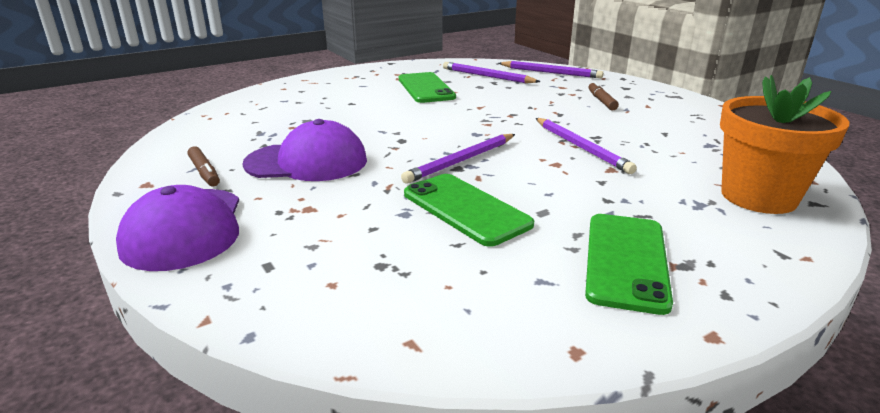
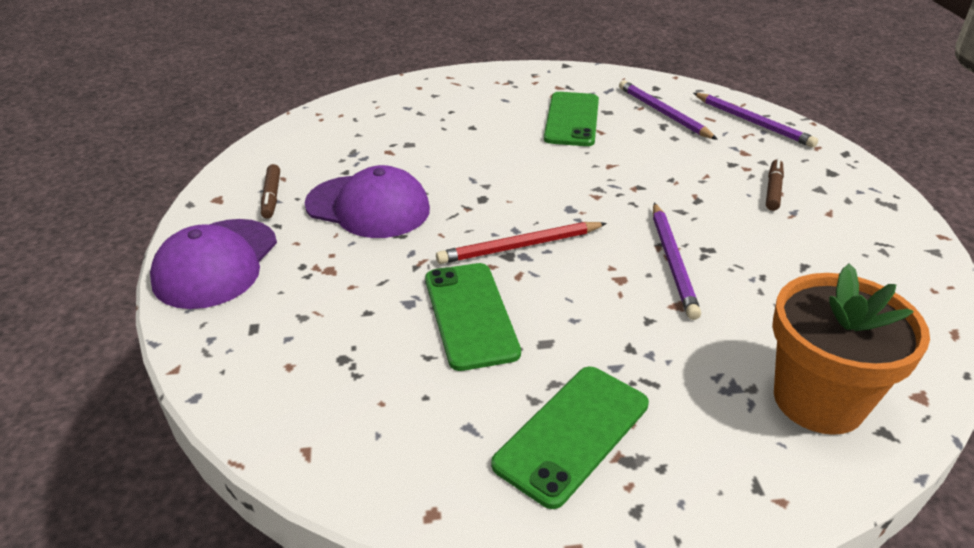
camera: 25 degrees right, 10 degrees up
(461, 161) = (520, 246): purple pencil -> red pencil

